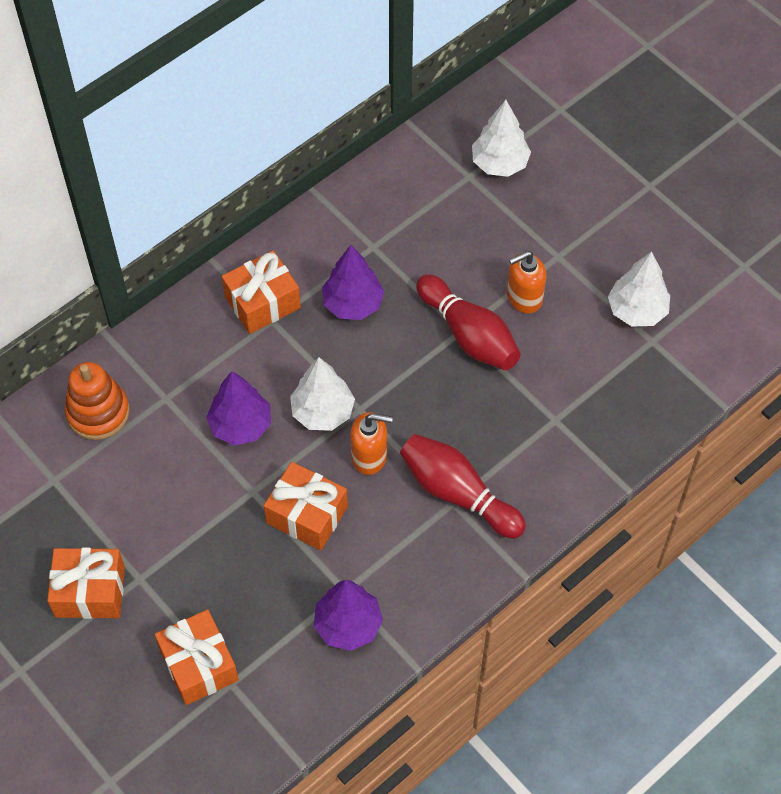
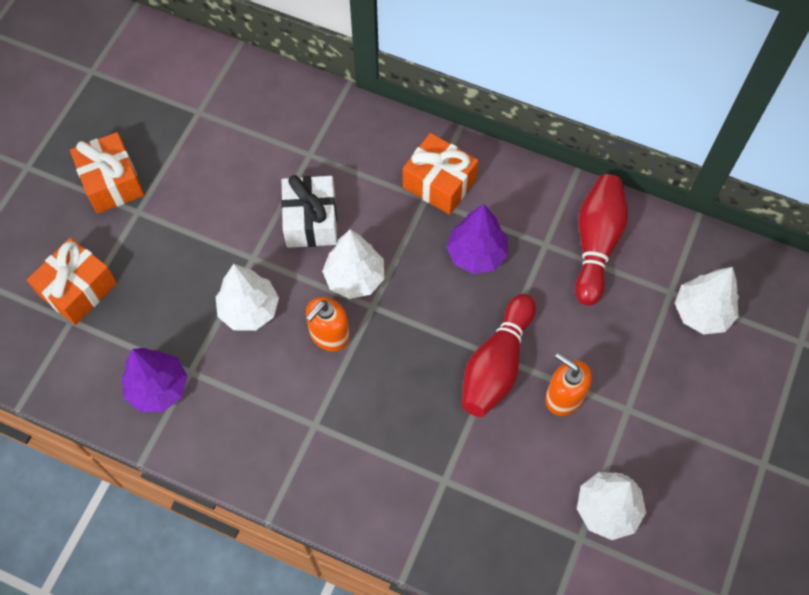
camera: 65 degrees right, 5 degrees up
(98, 412) = (273, 113): orange stacking toy -> none
(241, 425) = (311, 221): purple tree -> white gift
(307, 515) = (249, 310): orange gift -> white tree
(369, 456) = (329, 335): orange soap dispenser -> orange soap dispenser turned 60 degrees clockwise
(457, 493) = (326, 425): red bowling pin -> red bowling pin (596, 244)

